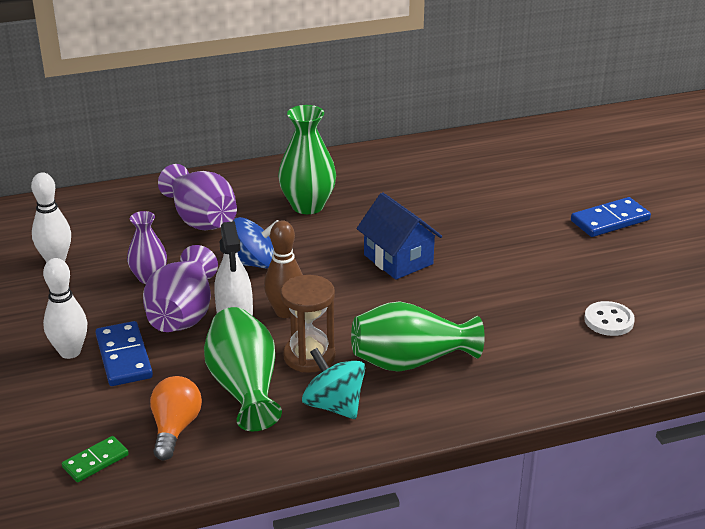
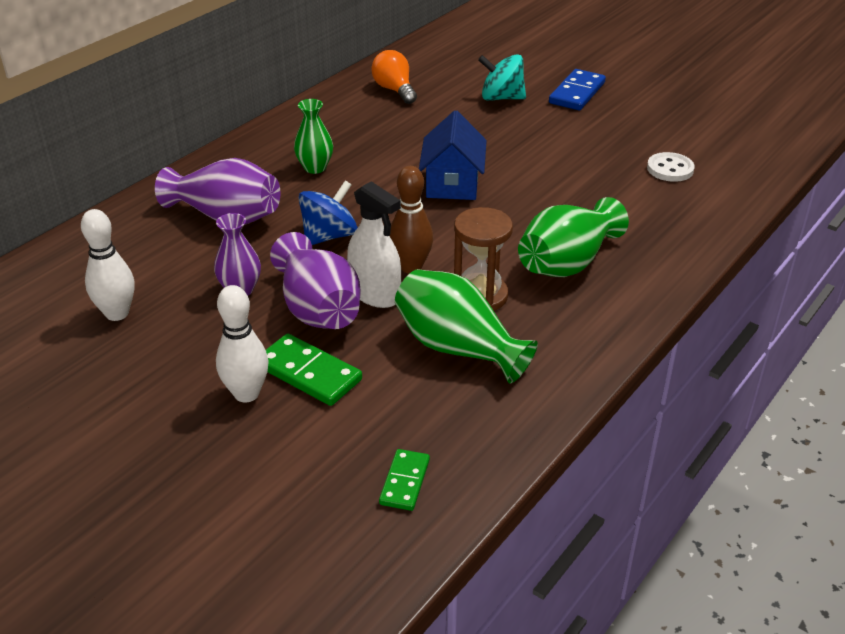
camera: 35 degrees left, 5 degrees up
(123, 357) = (308, 373): blue domino -> green domino
(175, 428) = (441, 414): orange light bulb -> orange light bulb (394, 90)
(308, 206) = (315, 168): green vase -> green vase, size x0.63
(334, 405) = (552, 327): turquoise spinning top -> turquoise spinning top (501, 98)
(398, 259) = (452, 184): blue house -> blue house turned 75 degrees clockwise

